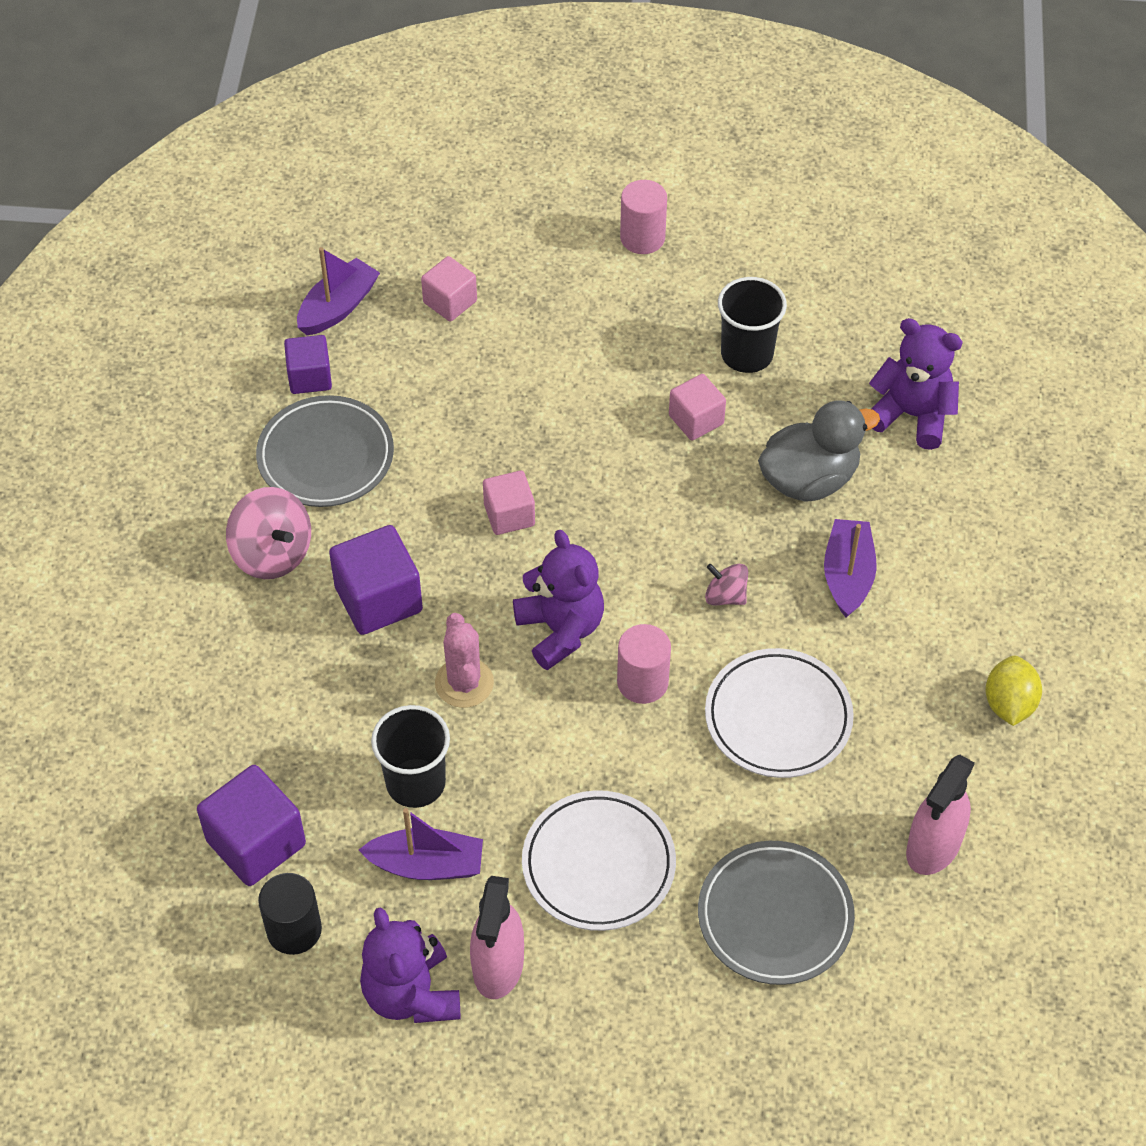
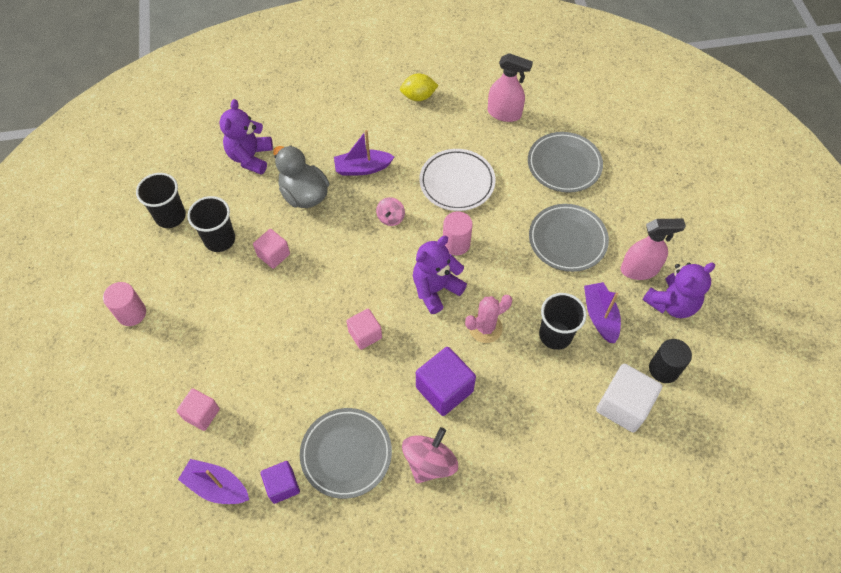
camera: 105 degrees left, 5 degrees up
(256, 842) = (623, 405): purple cube -> white cube
(598, 864) = (567, 240): white plate -> grey plate
(811, 297) = (170, 216): none -> black cup

